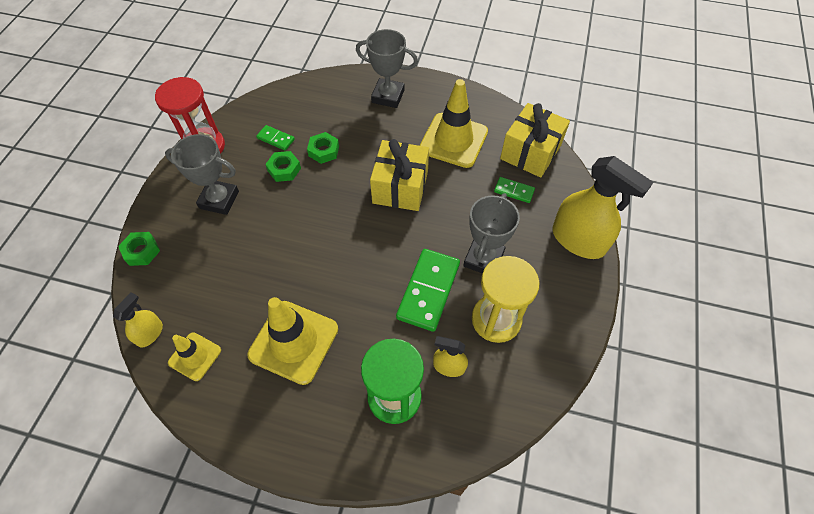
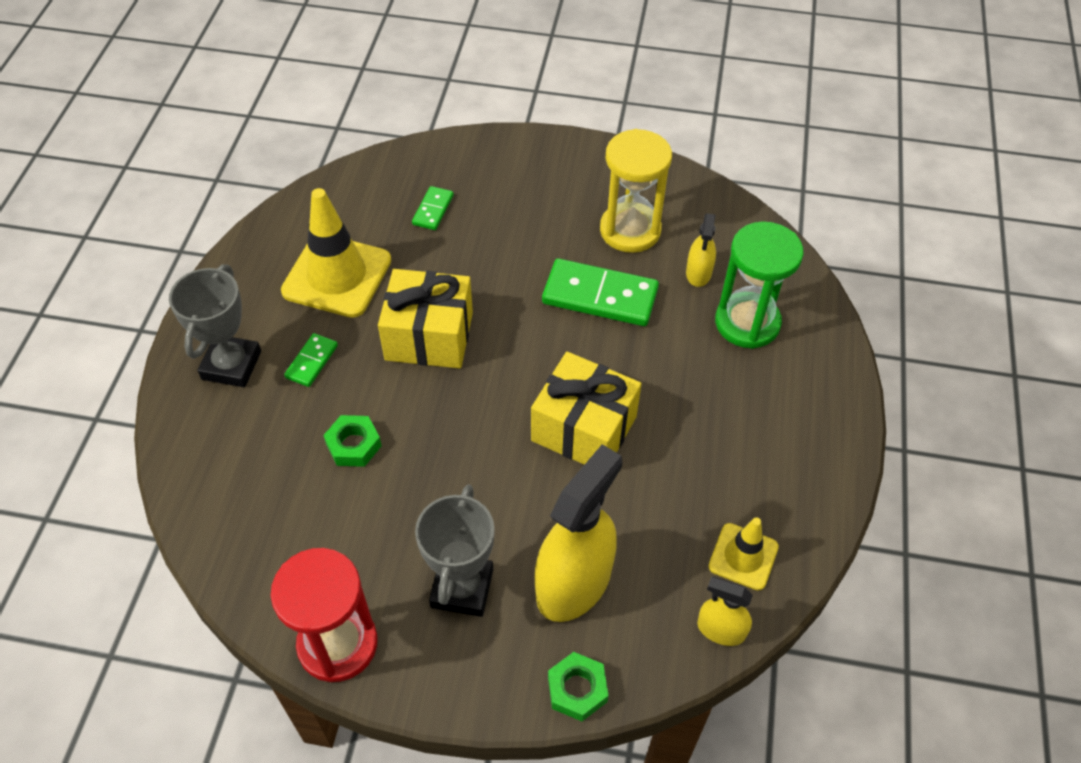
camera: 95 degrees left, 5 degrees down
(276, 139) = (323, 523): green domino -> green domino (311, 361)
(284, 169) = (394, 498): green nut -> none
(294, 342) = (698, 437): yellow traffic cone -> none
(483, 259) = (545, 242): grey trophy -> none
(530, 152) = (363, 191): yellow gift -> yellow gift (584, 428)
(578, 240) = (508, 152): yellow spray bottle -> yellow spray bottle (574, 582)

